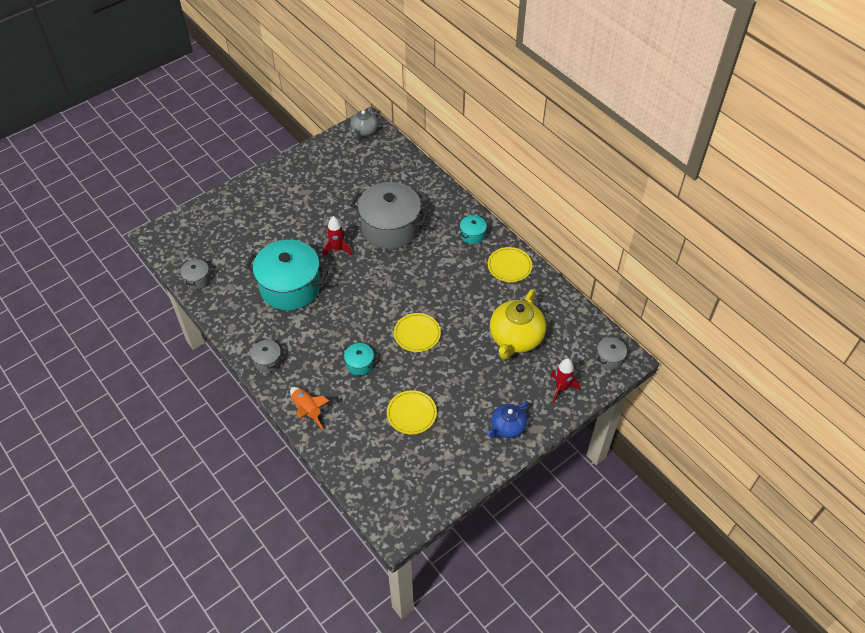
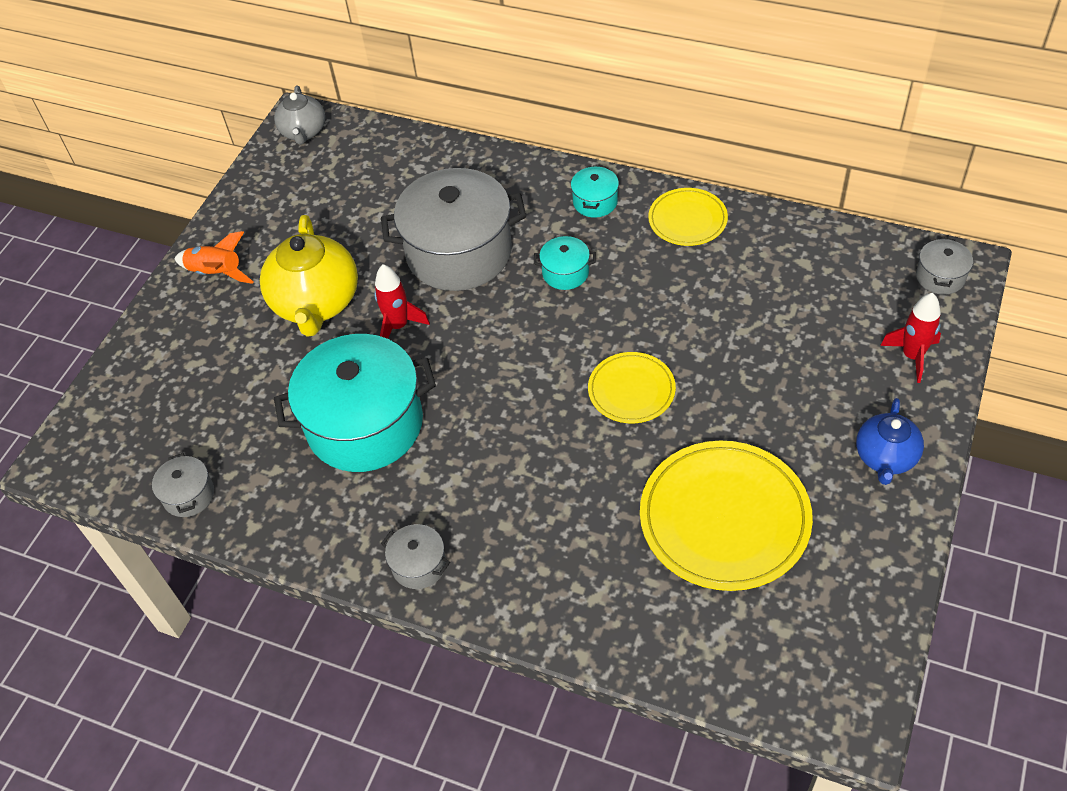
camera: 25 degrees left, 0 degrees up
(307, 410) = (551, 609): orange rocket -> orange rocket (216, 273)
(360, 364) = (578, 486): turquoise pot -> turquoise pot (565, 273)
(411, 413) = (724, 518): yellow plate -> yellow plate, size x1.80
(515, 338) = (785, 319): yellow teapot -> yellow teapot (316, 303)

